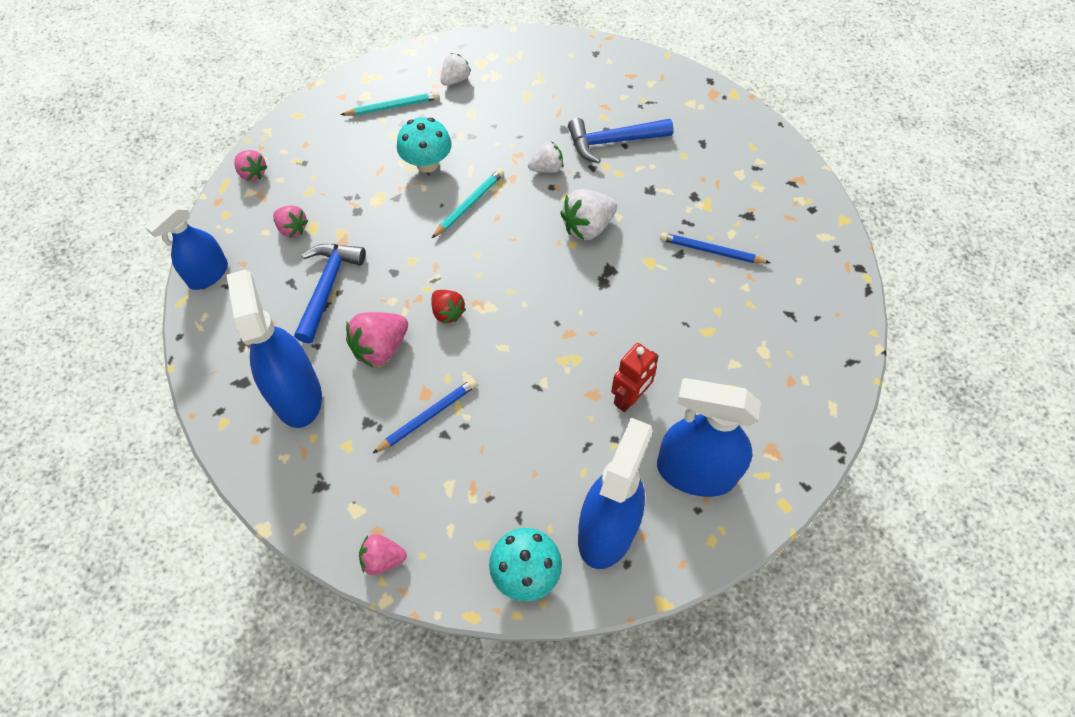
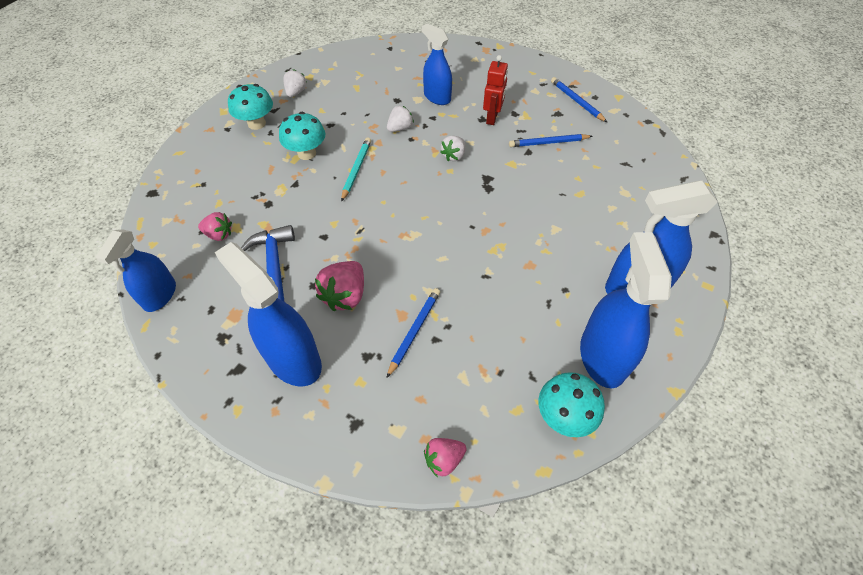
camera: 25 degrees left, 5 degrees down
(252, 173) = (161, 206): pink strawberry -> none
(393, 106) = (256, 123): turquoise pencil -> turquoise mushroom
(447, 312) = (384, 249): red strawberry -> none
(587, 227) = (453, 156): white strawberry -> white strawberry, size x0.64
(613, 141) = (437, 97): blue hammer -> blue spray bottle
(629, 398) = (557, 257): red robot -> red robot (492, 118)
(783, 207) = (576, 101): none -> blue pencil

